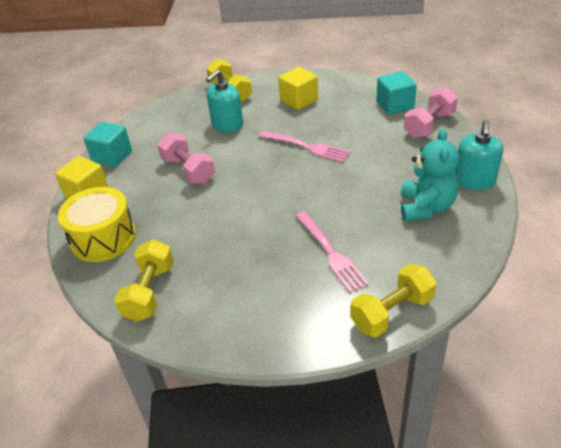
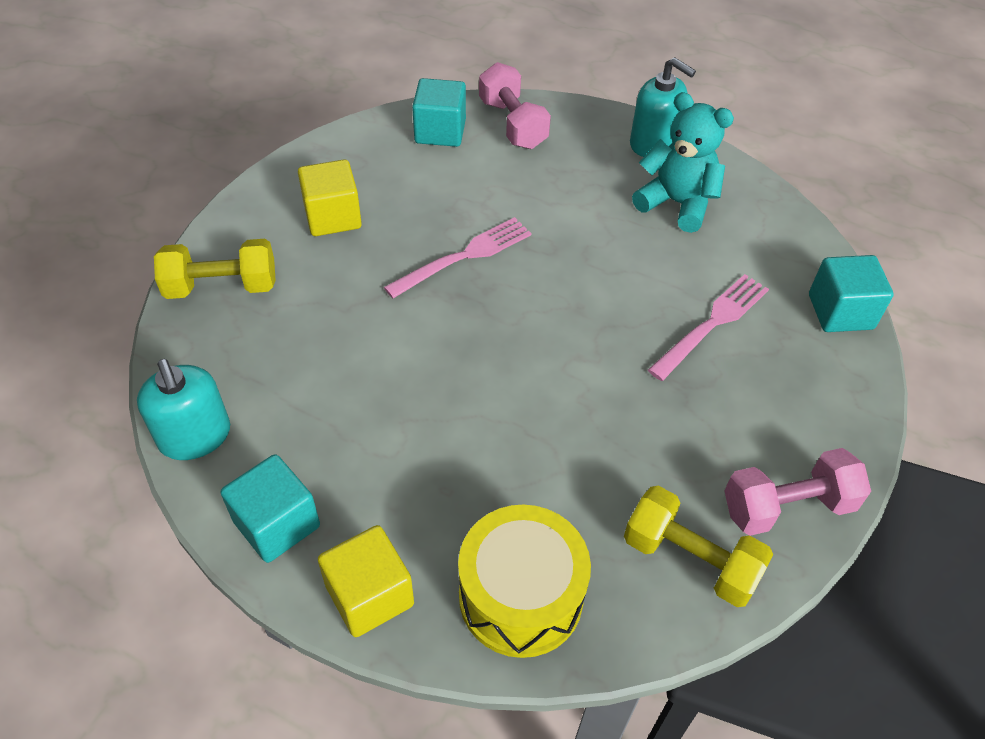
camera: 70 degrees left, 10 degrees up
(188, 170) = (414, 419): pink dumbbell -> pink dumbbell (787, 506)
(227, 125) = (322, 325): turquoise soap dispenser -> turquoise soap dispenser (195, 436)
(331, 253) = (712, 323): pink fork -> pink fork turned 45 degrees counterclockwise
(392, 312) = (840, 312): yellow dumbbell -> turquoise cube

